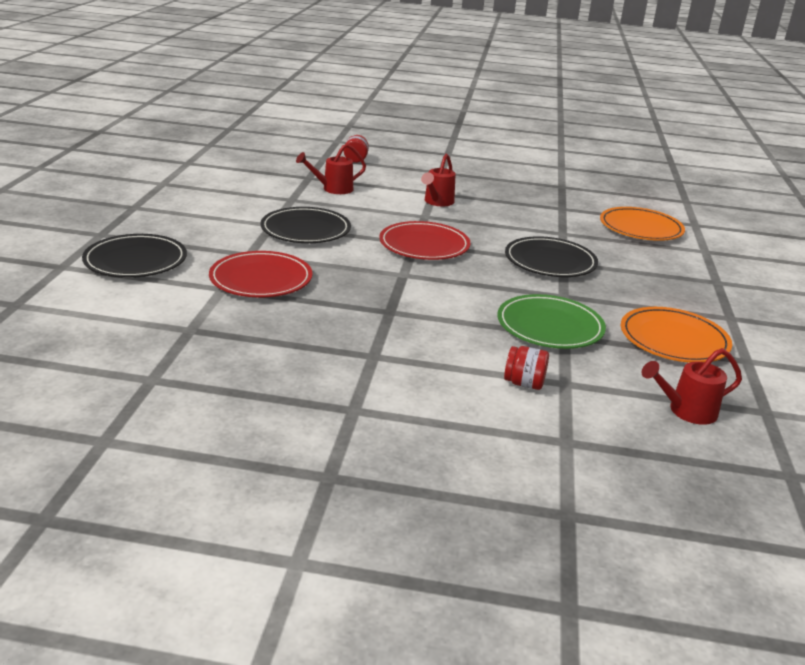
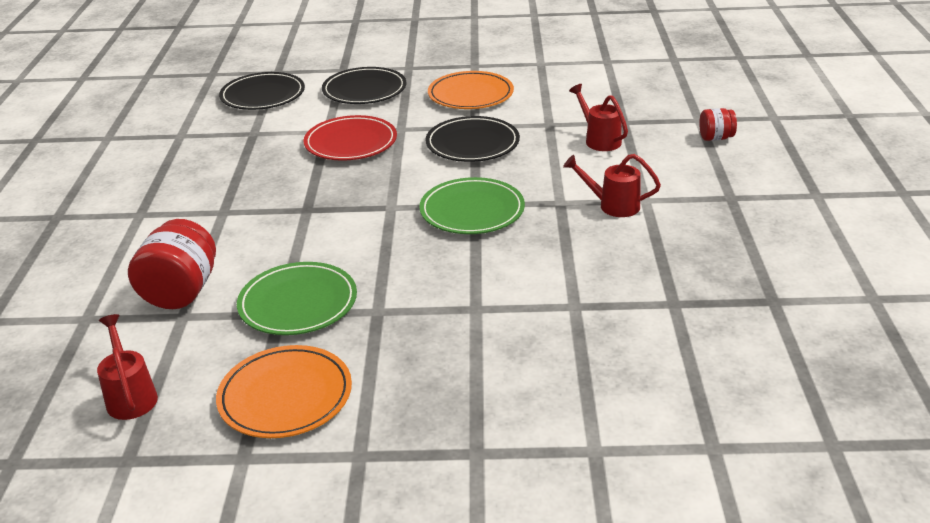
camera: 85 degrees right, 5 degrees up
(424, 245) = (472, 211): red plate -> green plate
(524, 383) = (181, 292): red jar -> red jar, size x1.86
(550, 262) = (471, 298): black plate -> black plate (263, 95)
(640, 228) = (647, 381): orange plate -> orange plate (470, 95)

